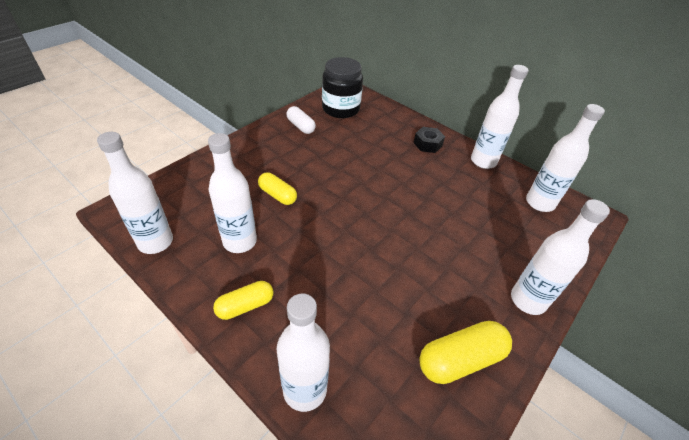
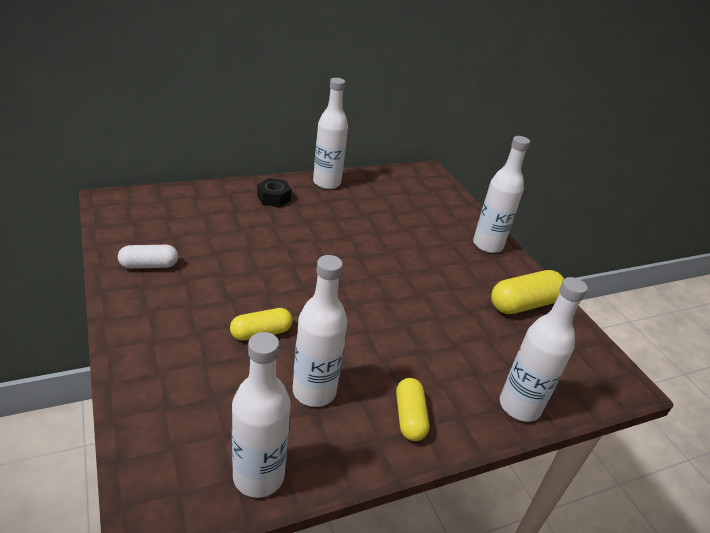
camera: 65 degrees left, 10 degrees down
(340, 109) = (149, 222): black jar -> none
(460, 359) = (523, 304): yellow capsule -> yellow capsule turned 60 degrees clockwise
(539, 203) = (398, 185): white bottle -> none

